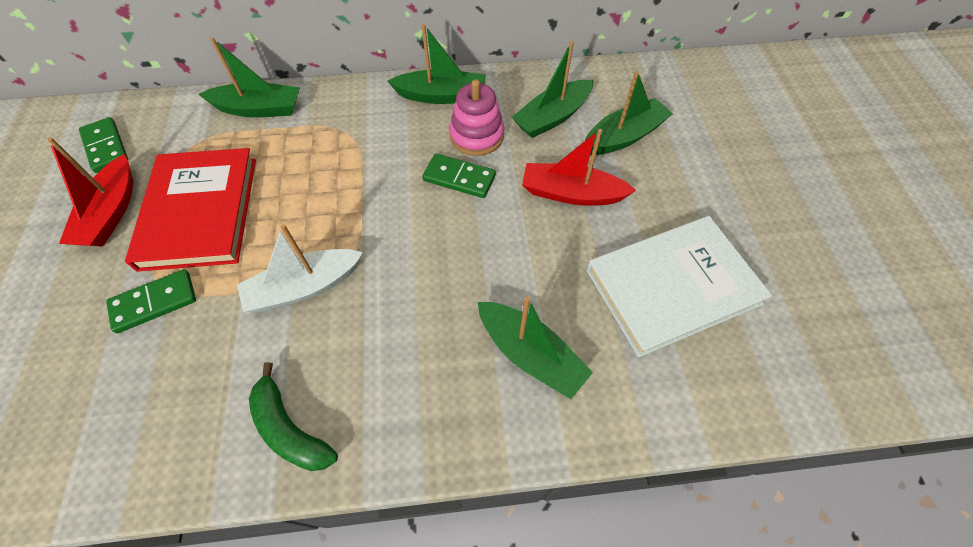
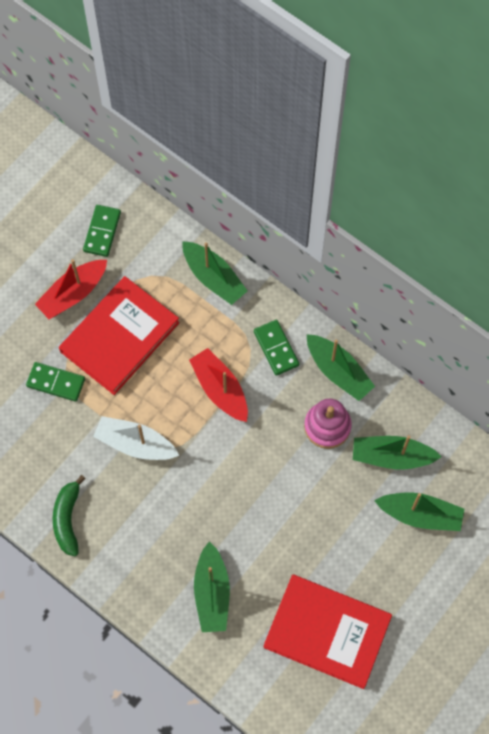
camera: 45 degrees right, 10 degrees up
(459, 178) = (284, 449): green domino -> green domino (276, 348)
(571, 193) = (339, 523): red boat -> red boat (220, 389)
(672, 286) = (327, 632): white book -> red book

